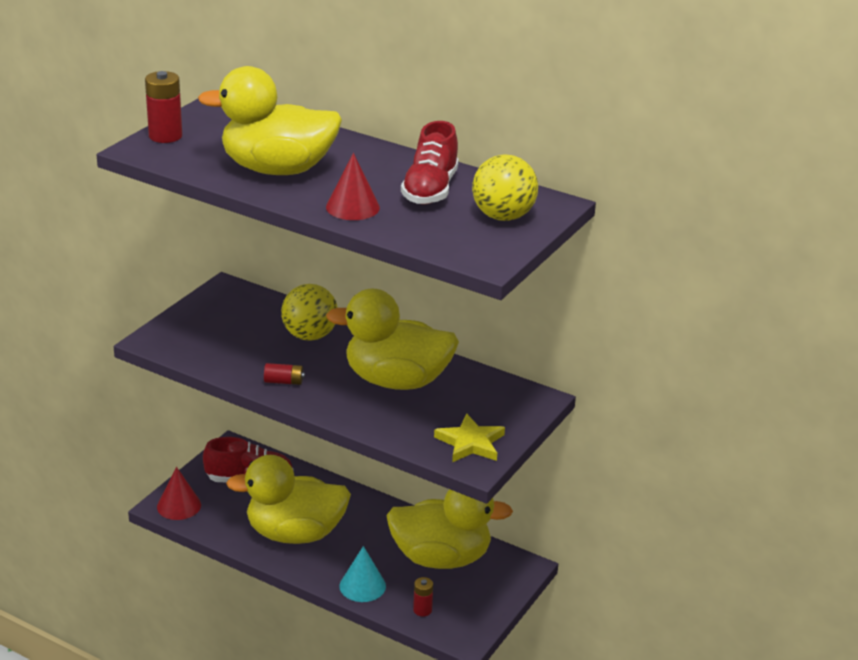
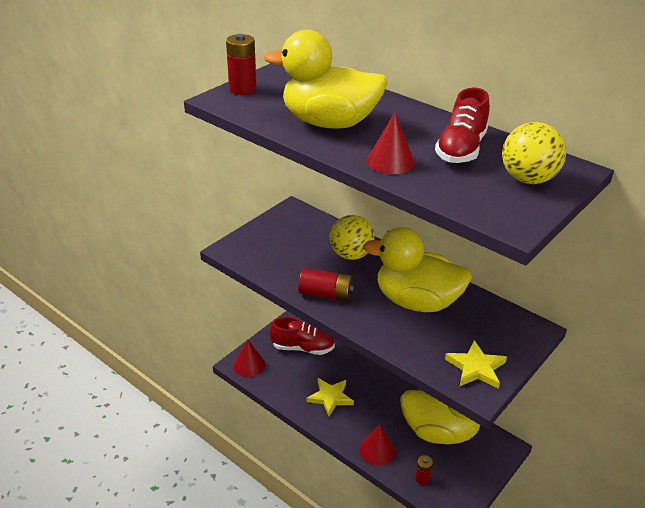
camera: 10 degrees right, 5 degrees up
(284, 382) = (326, 294): red battery -> red battery, size x1.68
(295, 533) = (330, 397): yellow duck -> yellow star
(362, 586) = (377, 450): turquoise cone -> red cone

